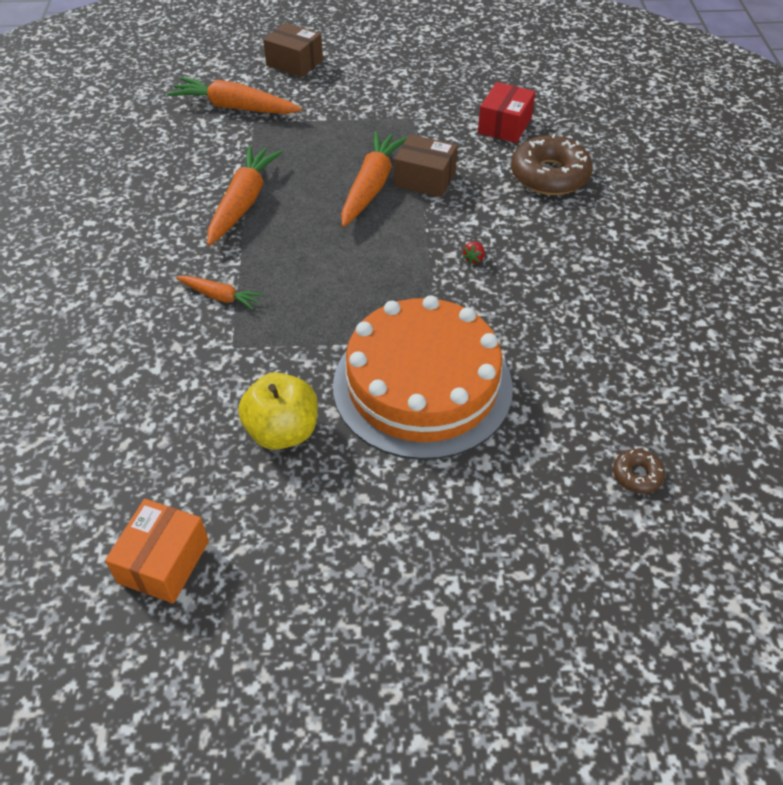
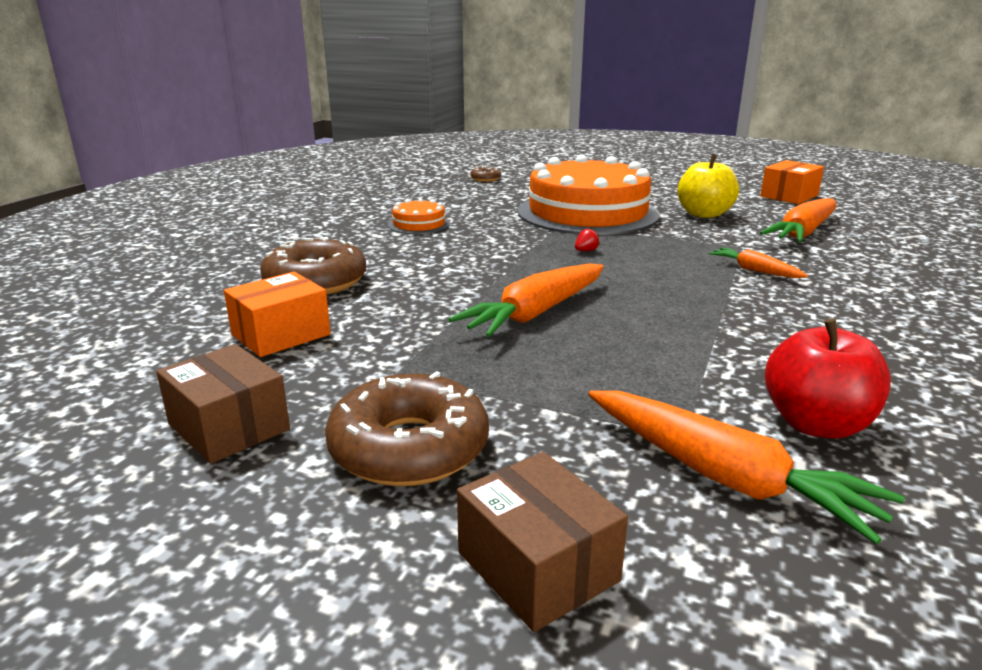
camera: 155 degrees left, 25 degrees down
(192, 144) = (816, 424): none -> red apple
(243, 203) = (721, 331): orange carrot -> orange carrot (803, 233)
(370, 86) = (409, 448): none -> brown donut
(425, 179) = (461, 306): brown box -> brown box (228, 427)
(474, 259) = (480, 250): red strawberry -> red strawberry (586, 251)
(504, 125) = (281, 334): red box -> orange box
(574, 291) = (419, 224): none -> orange cake

